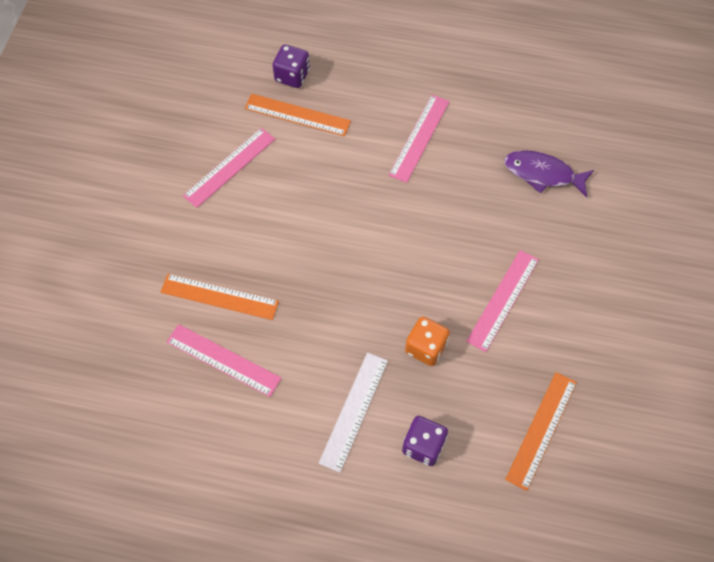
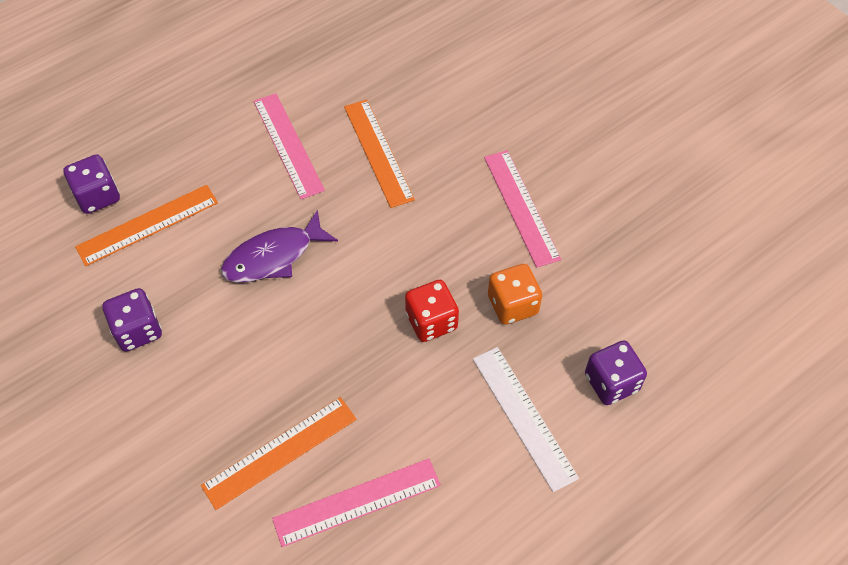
camera: 50 degrees left, 5 degrees down
(229, 167) = (138, 330): pink ruler -> purple dice
(372, 310) = (431, 321): none -> red dice
(541, 430) = (674, 274): orange ruler -> orange ruler (378, 152)
(542, 174) = (426, 84): purple fish -> purple fish (273, 257)

